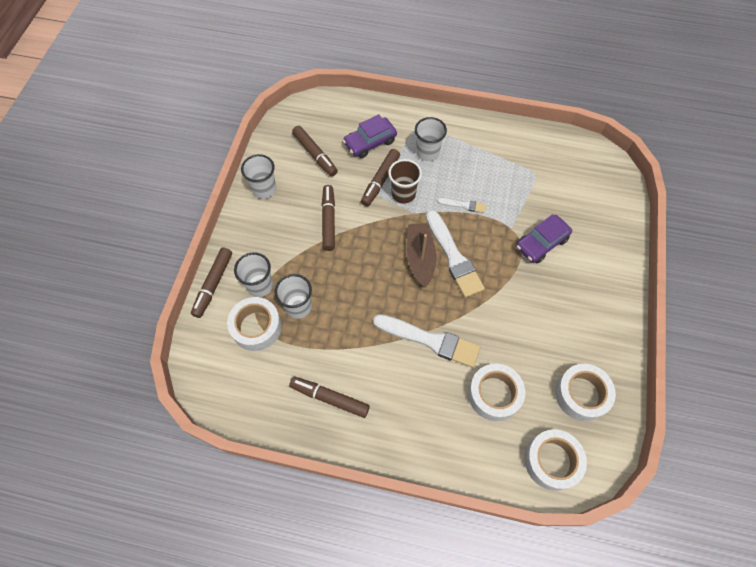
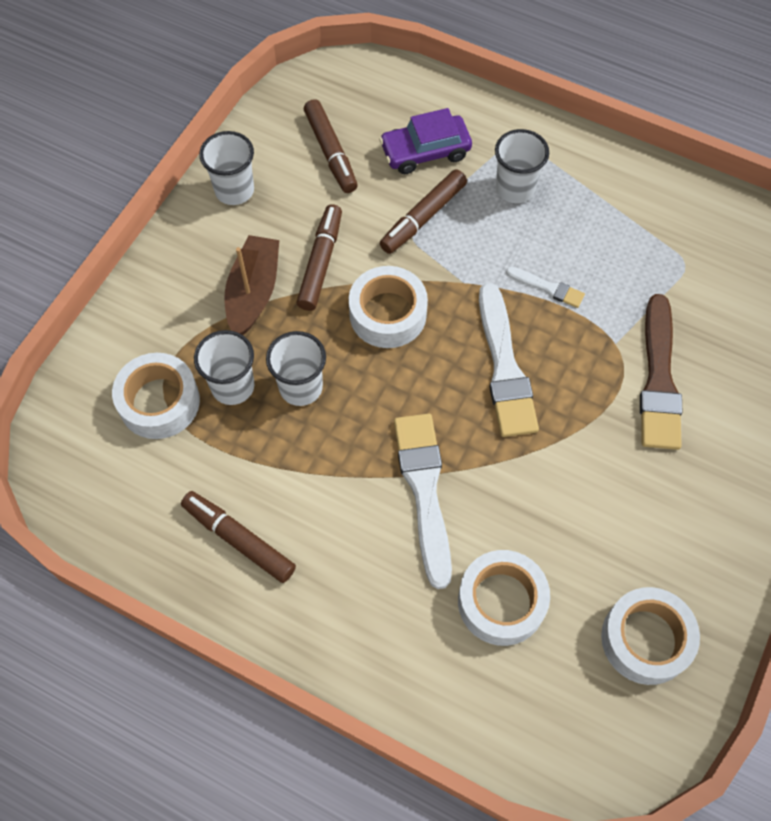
camera: 15 degrees right, 0 degrees up
(213, 284) = (113, 321): brown marker -> none
(260, 285) = (183, 339): white cup -> white cup (301, 387)
(403, 194) = (454, 247): brown cup -> none
(420, 258) = (449, 356): brown boat -> brown boat (253, 292)
(430, 340) = (424, 491): white brush -> white brush turned 135 degrees counterclockwise
(541, 243) = (658, 379): purple car -> brown brush
(552, 461) = (562, 731): white tape -> white tape (388, 314)

